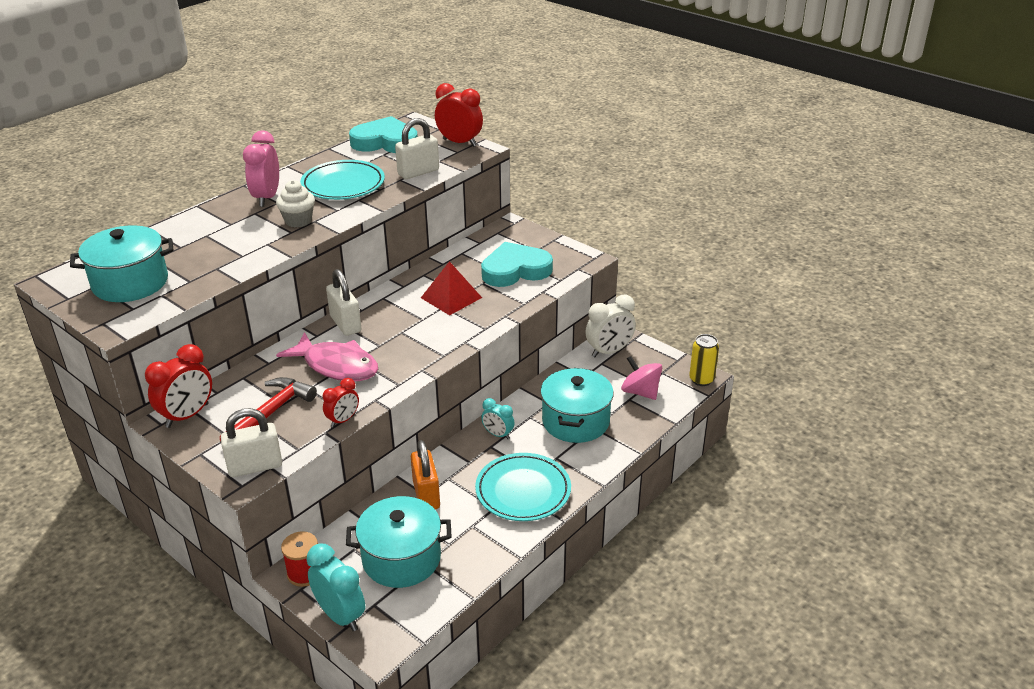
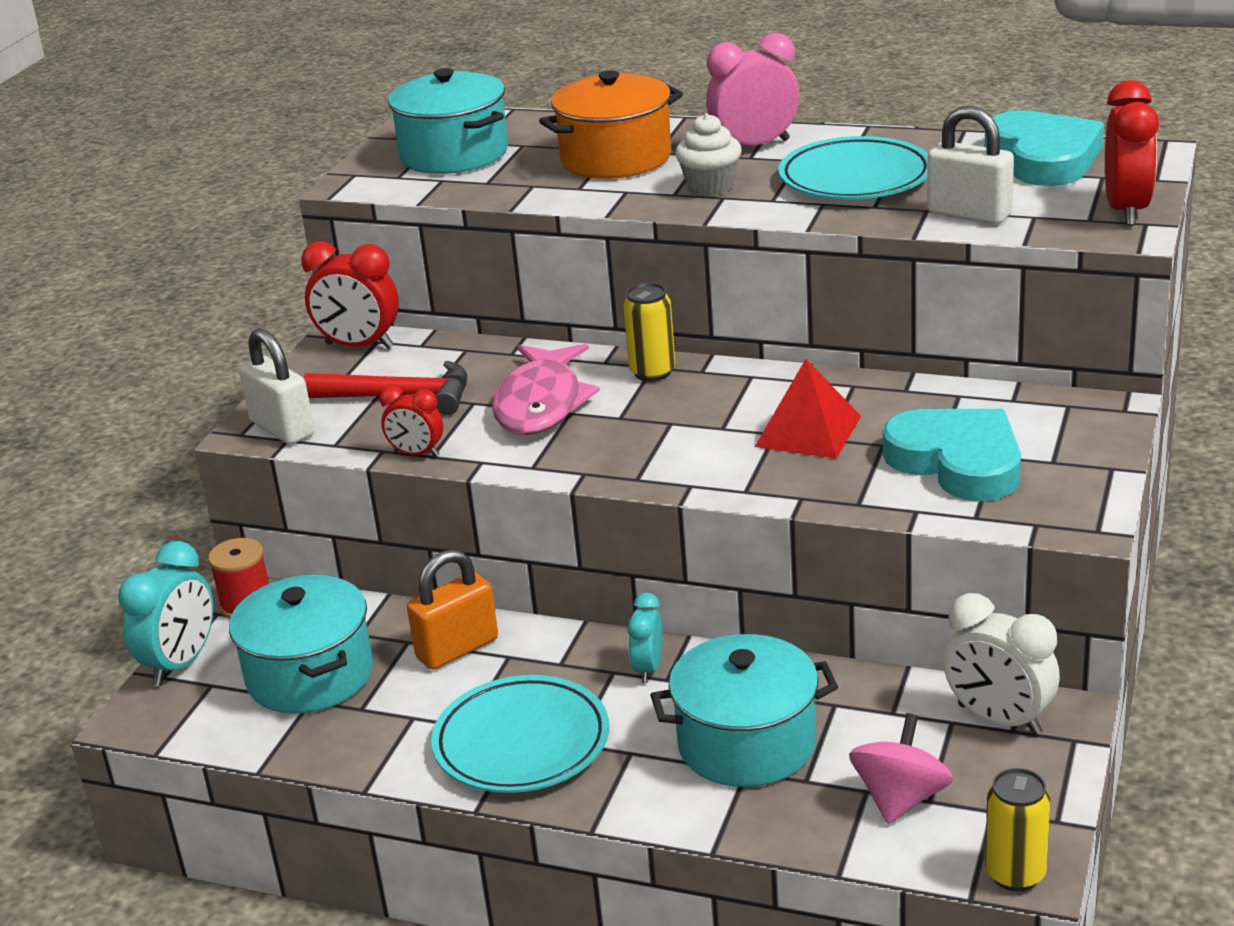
camera: 70 degrees right, 5 degrees down
(220, 236) = (616, 158): none -> orange pot
(345, 324) = (652, 372): white padlock -> yellow can

